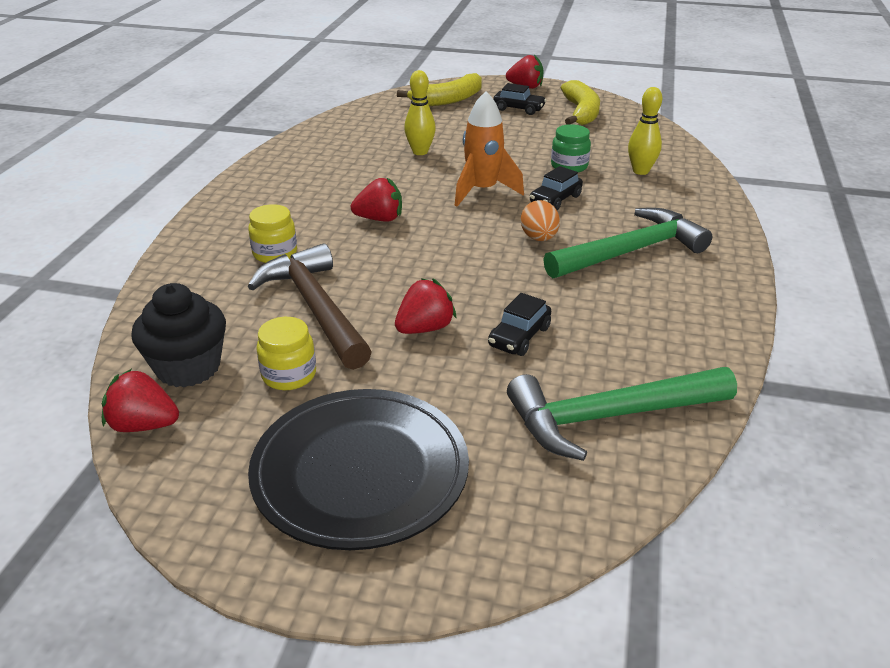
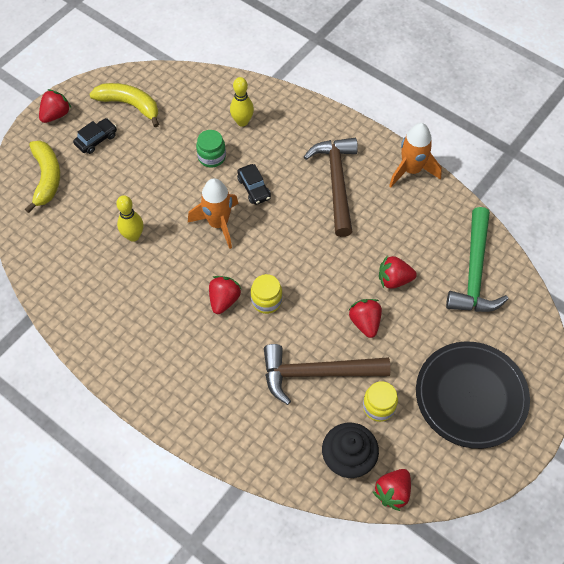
camera: 65 degrees left, 25 degrees up
(275, 253) = (238, 378): yellow jar -> yellow jar (266, 301)
(519, 337) = (394, 280): black car -> red strawberry
(539, 238) = (297, 221): orange egg -> none
(631, 251) = (336, 182): green hammer -> brown hammer
(727, 306) = (411, 170): none -> orange rocket

